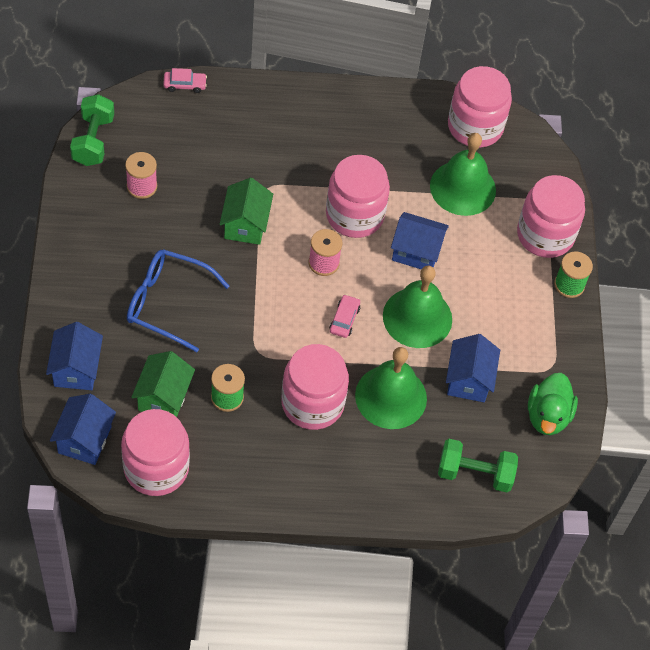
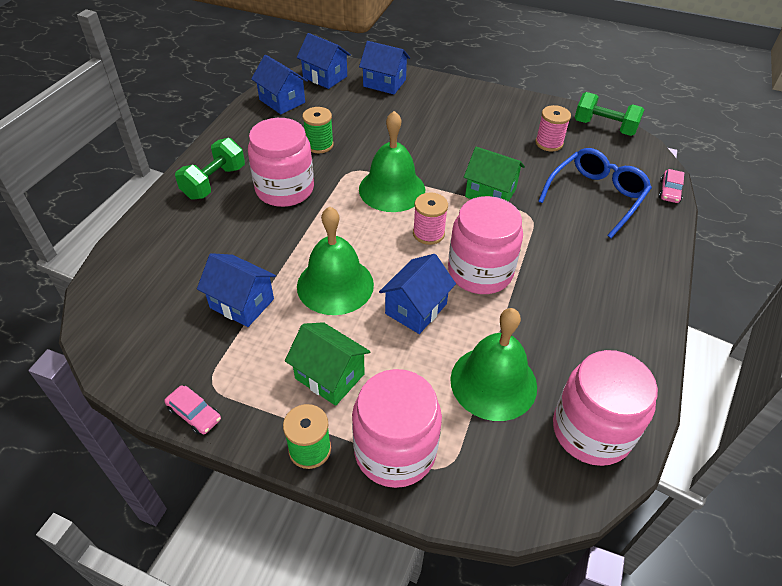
camera: 115 degrees right, 10 degrees down
(156, 468) = (282, 101): pink jar -> blue house
(163, 397) = (338, 115): green house -> green house (330, 376)
(167, 303) = (424, 133): blue glasses -> blue glasses (596, 196)
(344, 319) = (358, 231): pink car -> pink car (194, 414)
(391, 396) = (260, 240): green bell -> green bell (392, 189)
(475, 474) = (142, 275): green dumbbell -> green dumbbell (214, 182)
(548, 416) = (158, 358): green duck -> none

